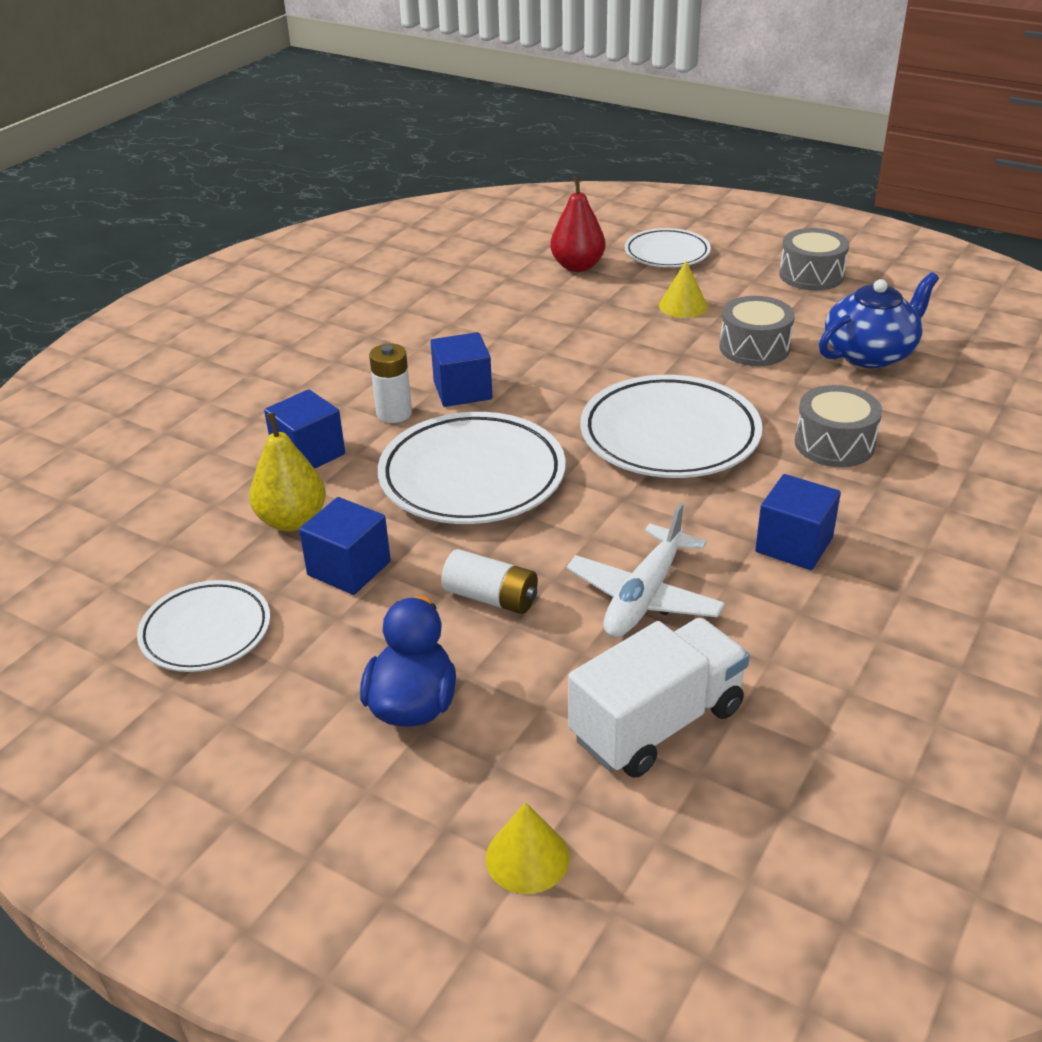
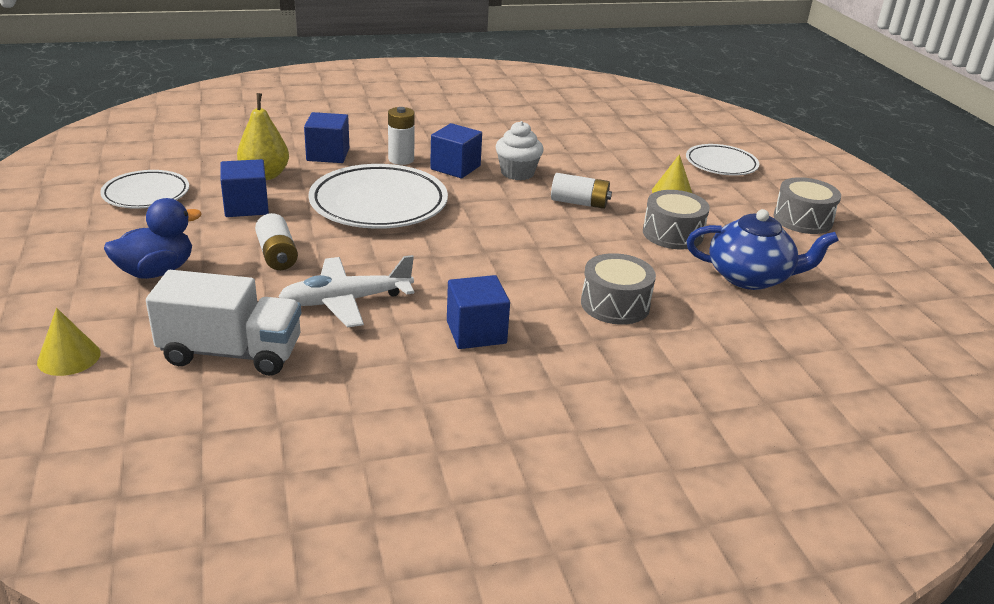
camera: 40 degrees right, 5 degrees down
(527, 362) = (517, 173): none -> white cupcake
(577, 266) = (647, 145): red pear -> none
(634, 362) = (579, 203): none -> white battery
(669, 435) = (522, 245): white plate -> none

